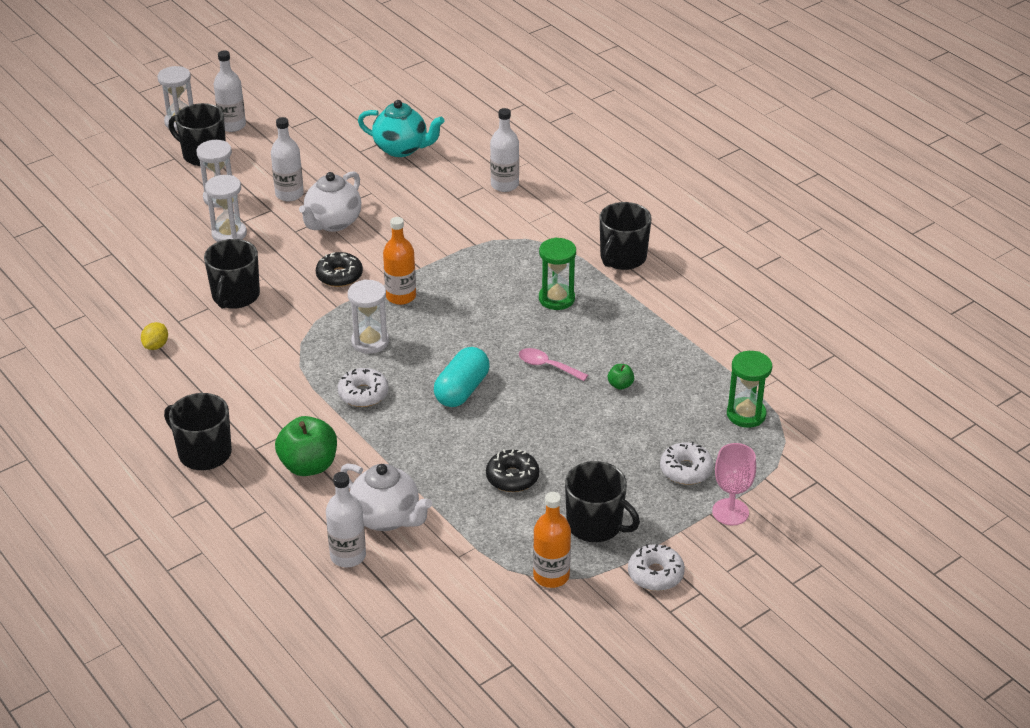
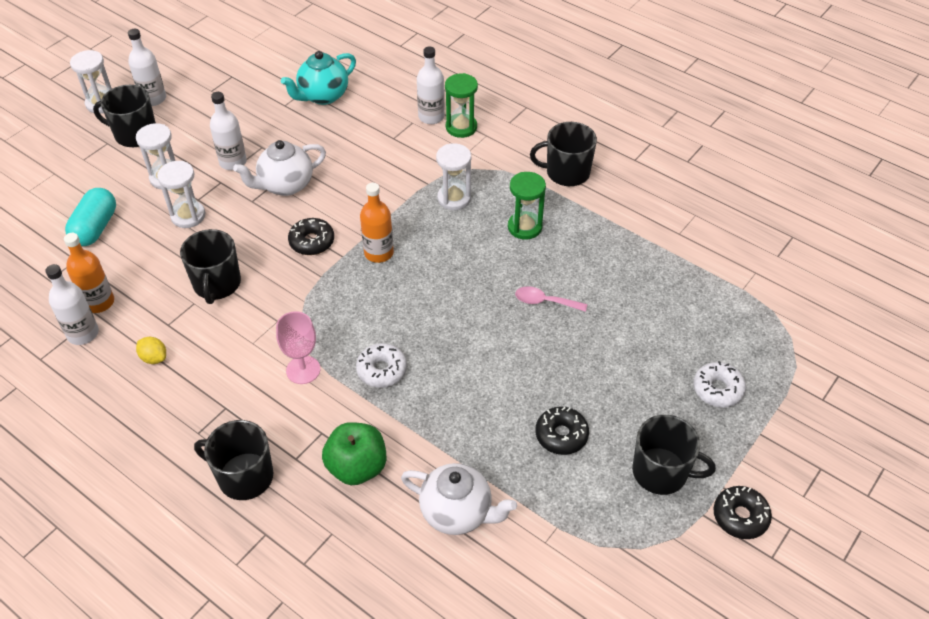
camera: 15 degrees left, 10 degrees up
(156, 345) = (154, 358): yellow lemon -> yellow lemon turned 60 degrees counterclockwise
(333, 223) = (285, 185): white teapot -> white teapot turned 45 degrees clockwise
(348, 556) = (435, 569): white bottle -> white bottle (83, 333)
(370, 342) = (367, 309): white hourglass -> white hourglass (454, 198)
(401, 149) = (323, 96): turquoise teapot -> turquoise teapot turned 135 degrees clockwise
(462, 390) = (475, 345): turquoise capsule -> turquoise capsule (95, 228)
(551, 576) = (643, 543): orange bottle -> orange bottle (99, 302)
(620, 385) = (620, 308): green apple -> none
(622, 258) = (566, 172): black mug -> black mug turned 75 degrees clockwise
(655, 574) = (740, 516): white donut -> black donut
(730, 512) = (777, 427): pink goblet -> pink goblet (303, 370)
(746, 414) = (745, 316): green hourglass -> green hourglass (461, 127)

